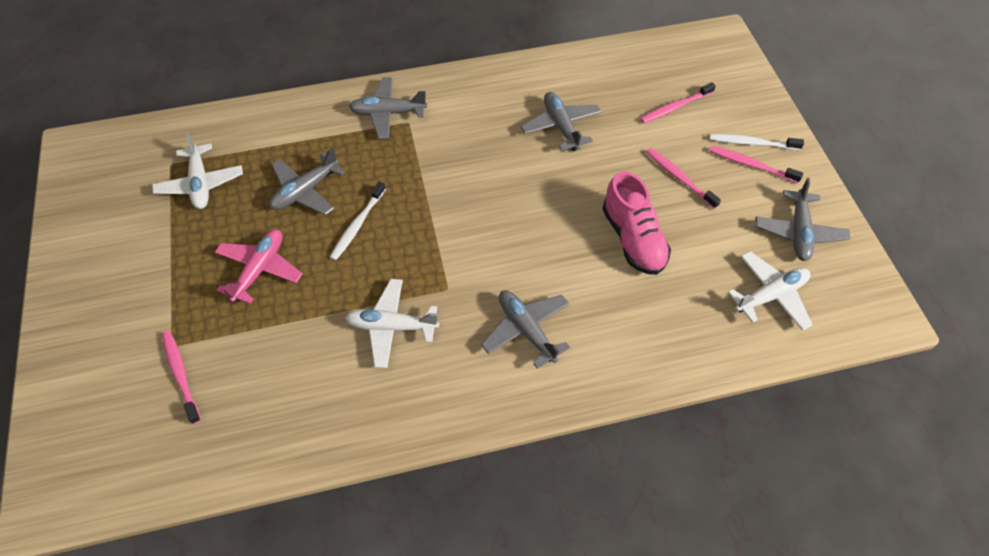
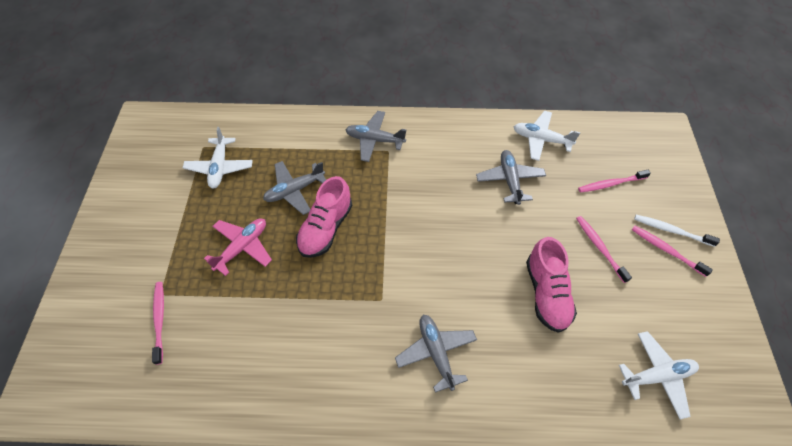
camera: 15 degrees right, 0 degrees up
(357, 225) = (326, 228): white toothbrush -> pink shoe
(392, 326) = (329, 321): white plane -> white plane (541, 139)
(798, 232) = (696, 322): grey plane -> none

